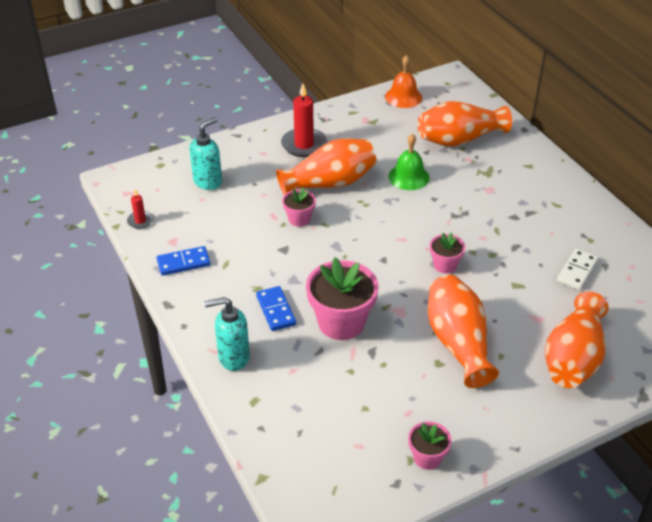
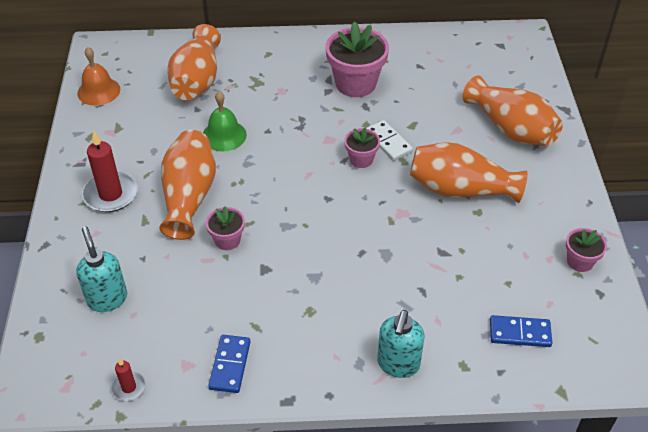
camera: 65 degrees left, 5 degrees up
(275, 310) = (350, 306): blue domino -> blue domino (520, 333)
(341, 322) = (394, 260): pink flower pot -> pink flower pot (355, 83)
(577, 271) = (416, 84): white domino -> white domino (388, 142)

